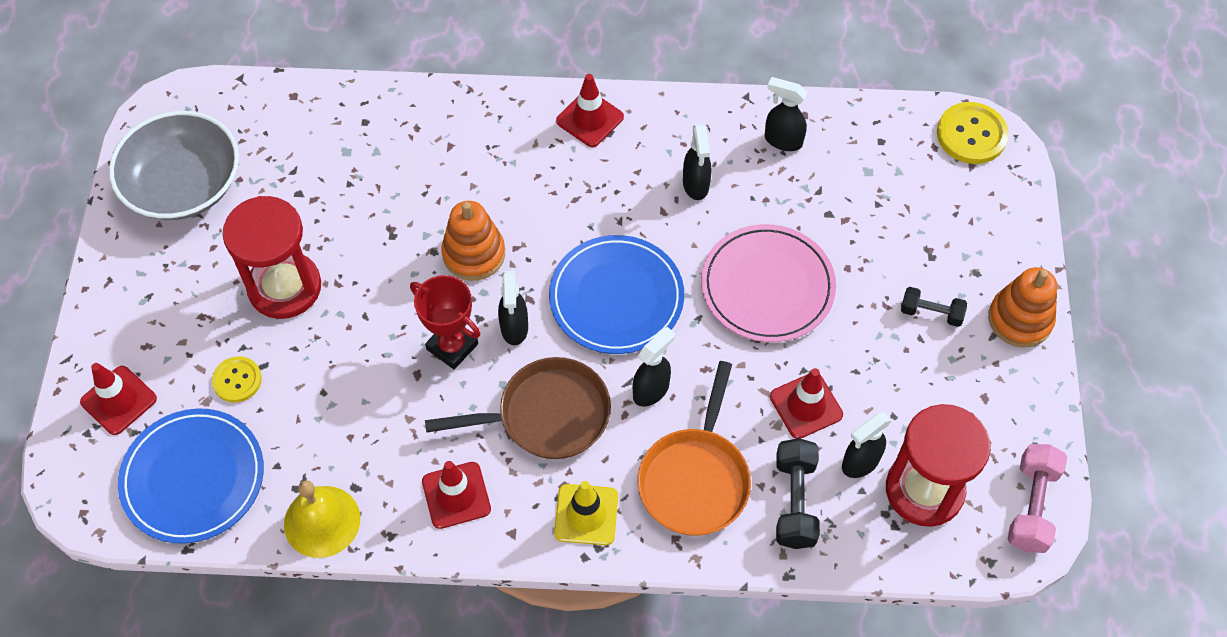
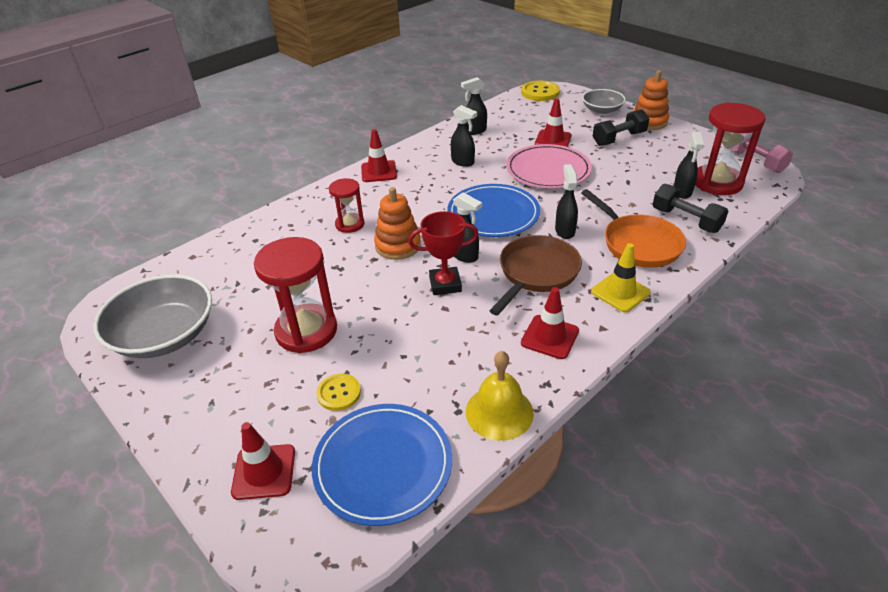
camera: 45 degrees left, 20 degrees down
(467, 179) = (350, 224): none -> red hourglass
(806, 405) = (631, 191): red traffic cone -> red traffic cone (553, 140)
(931, 313) = (619, 139): black dumbbell -> black dumbbell, size x1.57
(996, 242) = (602, 110): none -> grey bowl

